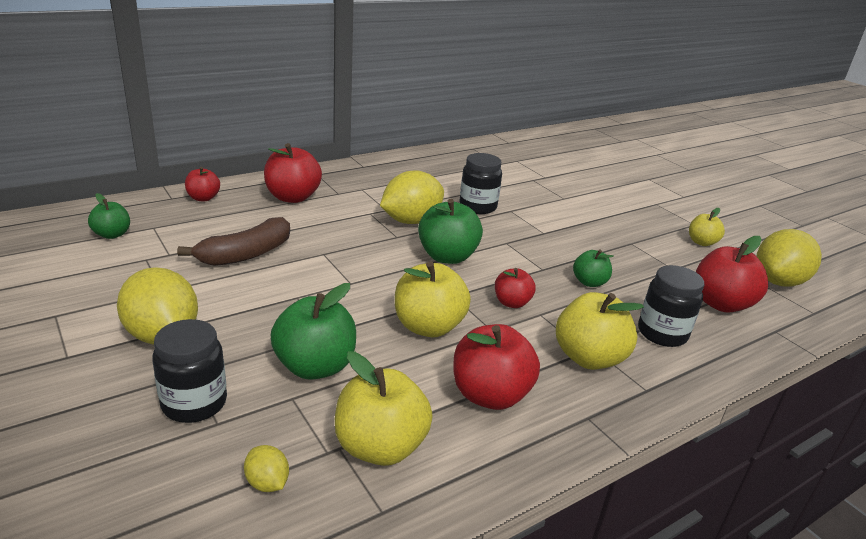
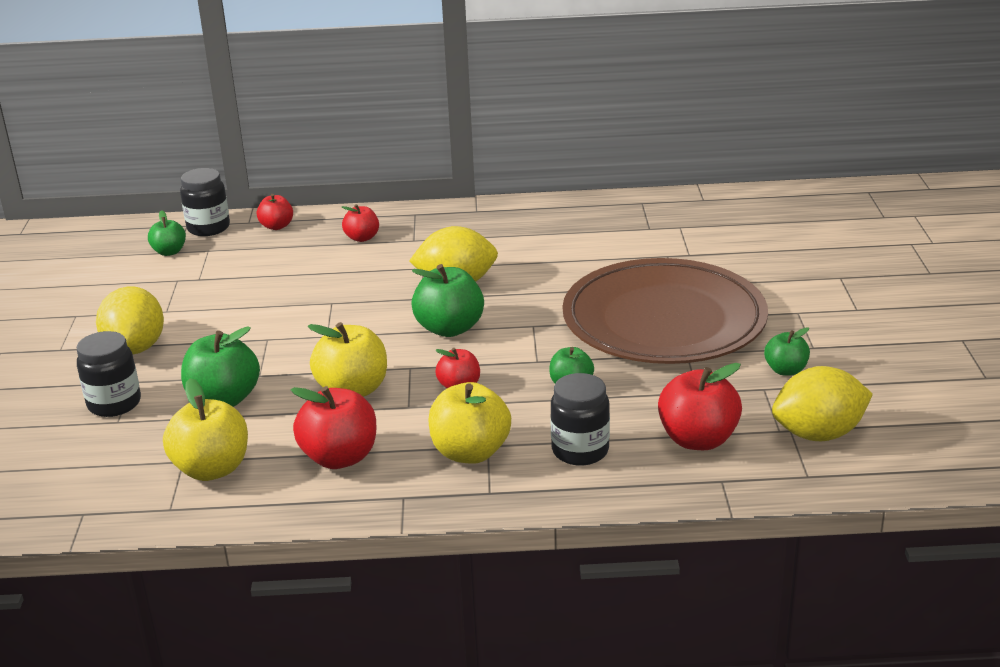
camera: 35 degrees right, 0 degrees up
(245, 254) = (261, 291): brown banana -> none
(267, 483) = (114, 468): yellow lemon -> none
(292, 197) = (362, 238): red apple -> red apple, size x0.58
(477, 207) = (551, 279): black jar -> black jar (208, 228)
(587, 222) = (664, 320): none -> brown plate
(701, 242) = (785, 370): yellow apple -> green apple

